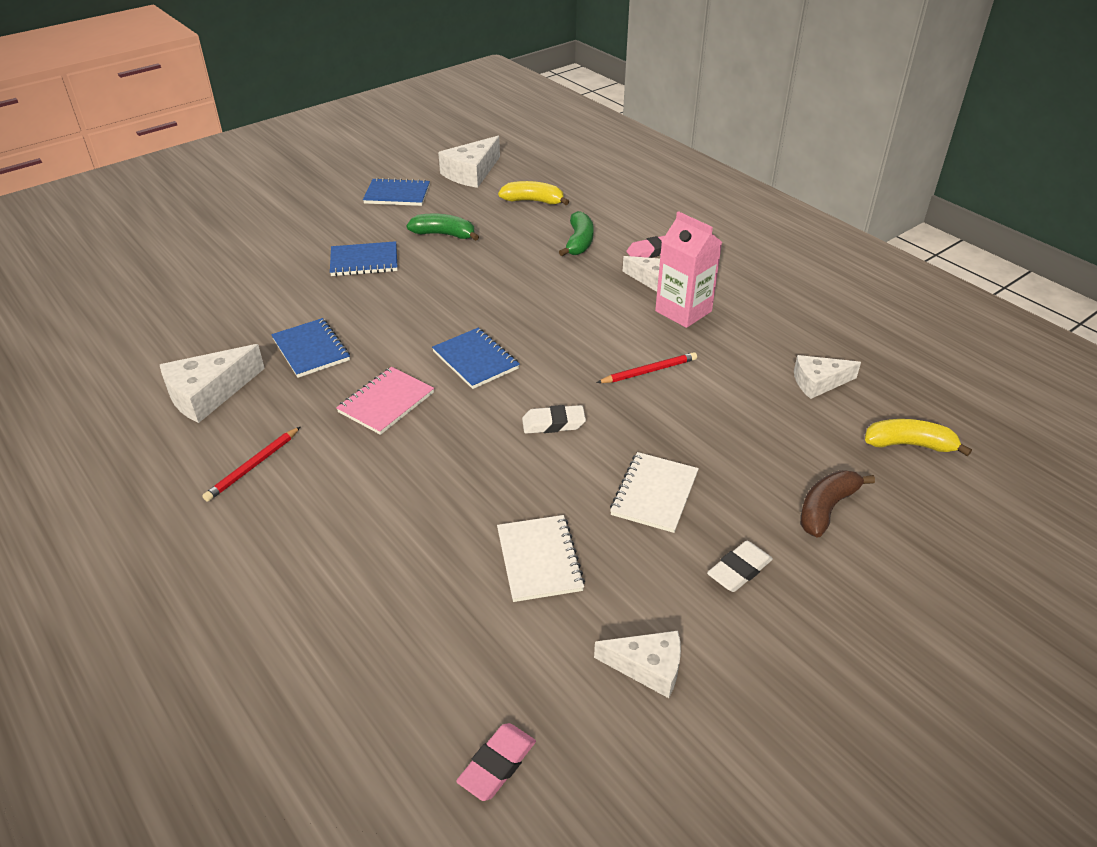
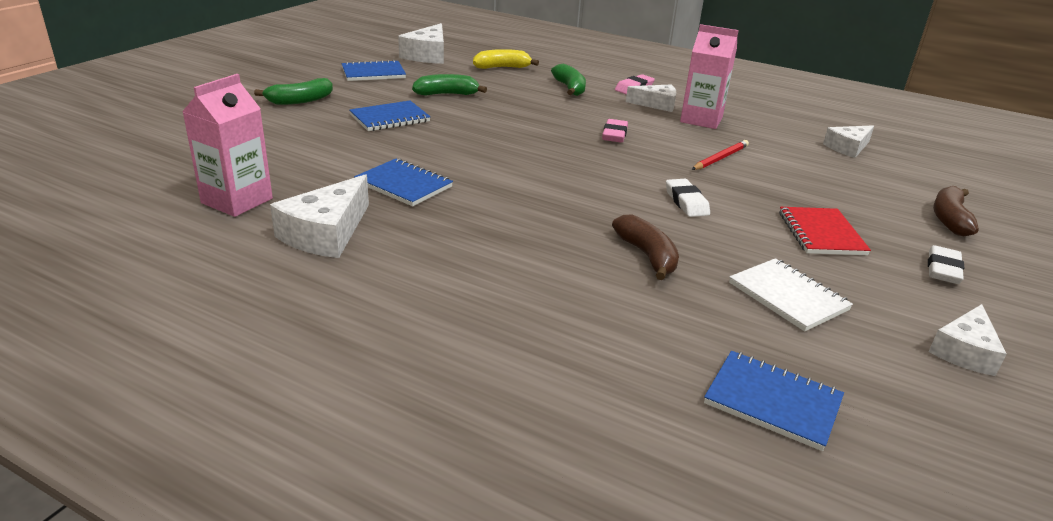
camera: 25 degrees left, 10 degrees down
(168, 343) = (237, 201): none -> pink carton
(253, 466) = (437, 281): red pencil -> none
(302, 225) = (300, 101): none -> green banana
(386, 402) = (521, 211): pink notebook -> none
(453, 480) = (647, 256): none -> brown banana
(476, 360) = (570, 171): blue notebook -> blue notebook (772, 402)
(497, 765) = (943, 462): pink eraser -> pink eraser (614, 135)
(553, 423) = (686, 202): white eraser -> white eraser turned 75 degrees counterclockwise
(648, 667) = (964, 351): white cheese -> white cheese turned 135 degrees clockwise
(654, 494) = (821, 233): white notebook -> red notebook
(909, 445) = (951, 173): yellow banana -> none

